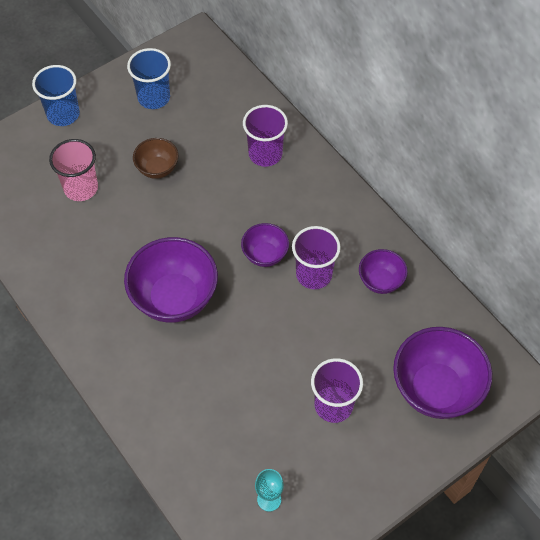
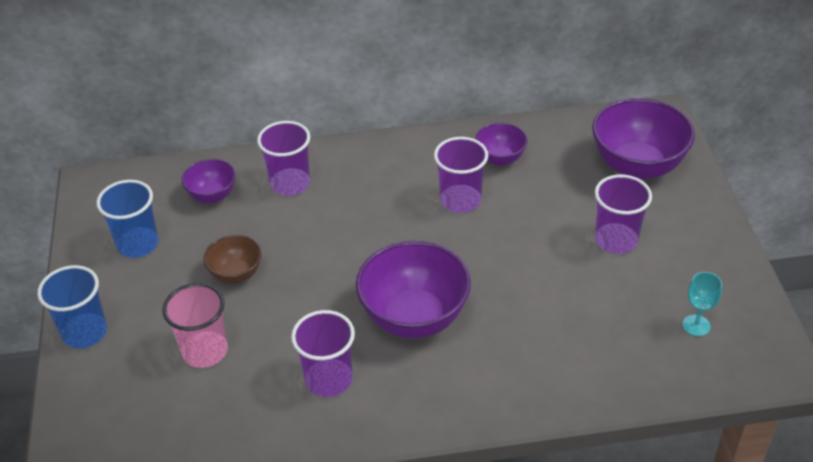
camera: 60 degrees left, 15 degrees down
(92, 272) = (329, 379): none -> purple cup
(265, 255) = (412, 227): purple bowl -> purple bowl (212, 195)

